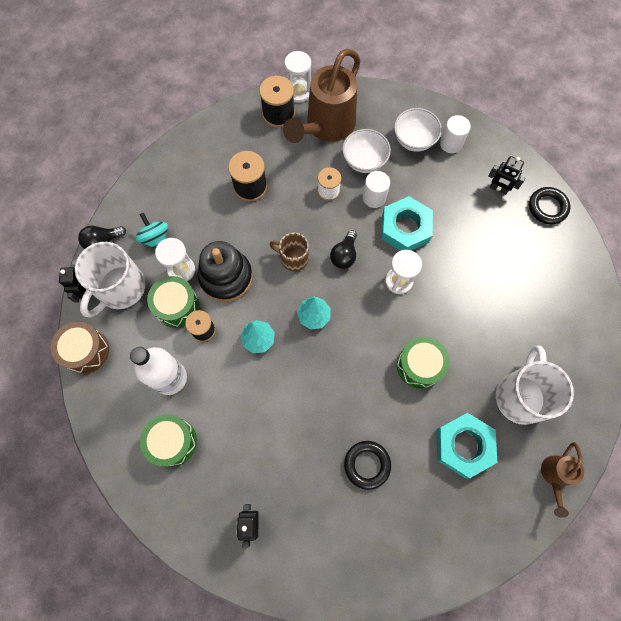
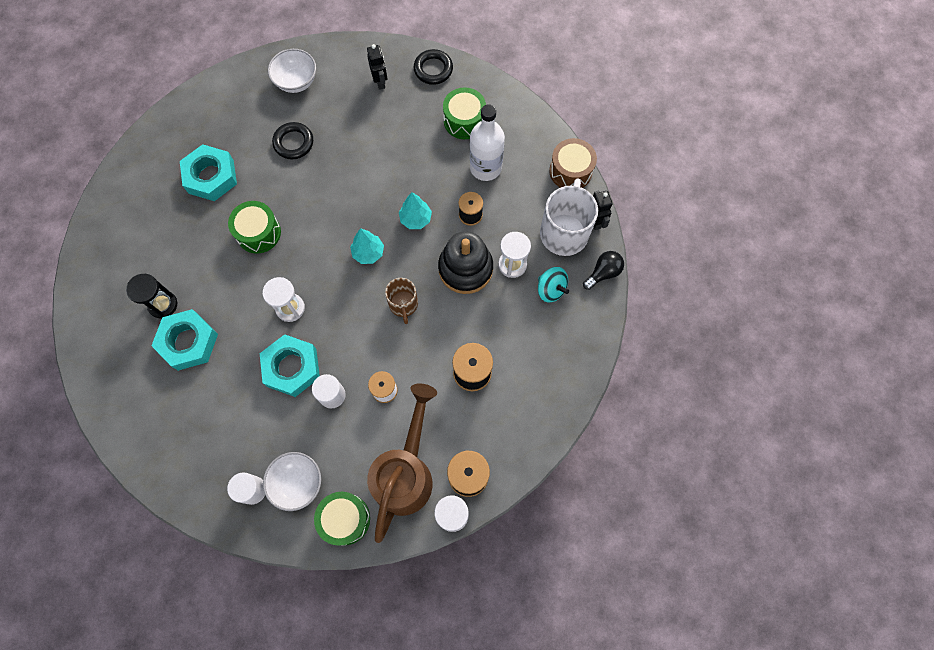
camera: 165 degrees right, 0 degrees up
(177, 306) = (503, 229): green drum -> green drum (345, 519)
(293, 258) = (403, 304): brown mug -> brown mug turned 75 degrees clockwise
(344, 255) = (351, 321): black light bulb -> none
(364, 161) = (351, 439): white bowl -> white bowl (296, 82)
(497, 273) = (188, 342): none -> turquoise nut
(498, 189) = (192, 443): black robot -> none
(520, 314) = (163, 305): none -> black hourglass
(520, 396) = (161, 229): white mug -> none
(547, 207) = (134, 433): black ring -> black ring (433, 69)
(554, 476) = (130, 172): brown watering can -> none

